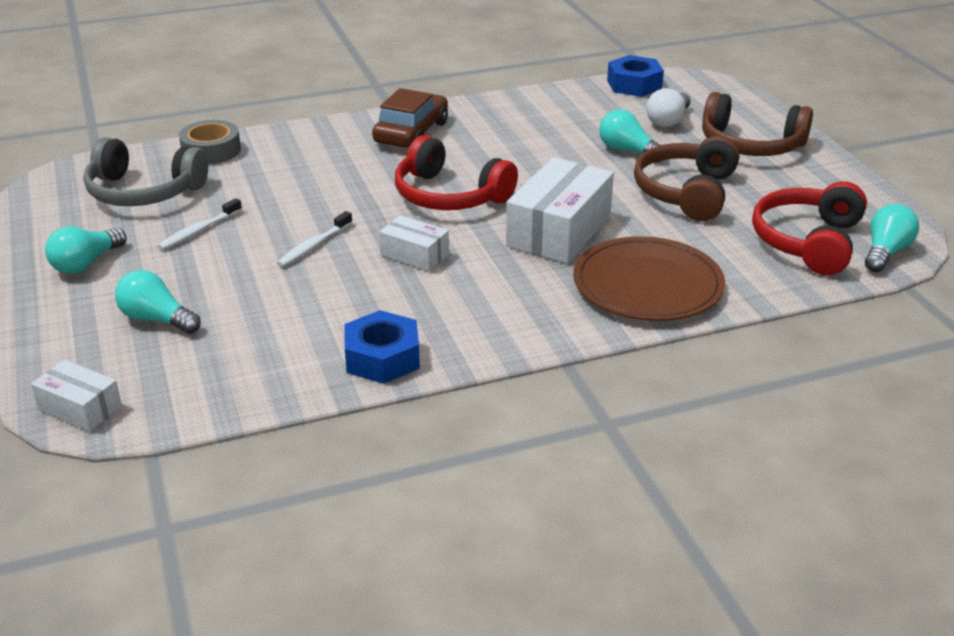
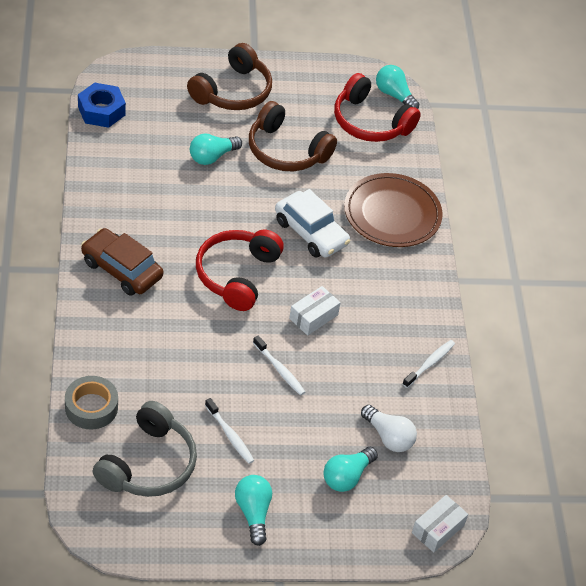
camera: 80 degrees left, 15 degrees up
(86, 263) = (253, 513): turquoise light bulb -> turquoise light bulb turned 150 degrees counterclockwise
(382, 358) = (429, 364): blue nut -> white toothbrush
(449, 195) = (237, 275): red headphones -> red headphones turned 150 degrees clockwise
(559, 231) = (311, 232): white box -> white car
(668, 121) = (174, 117): white light bulb -> white light bulb (388, 437)

